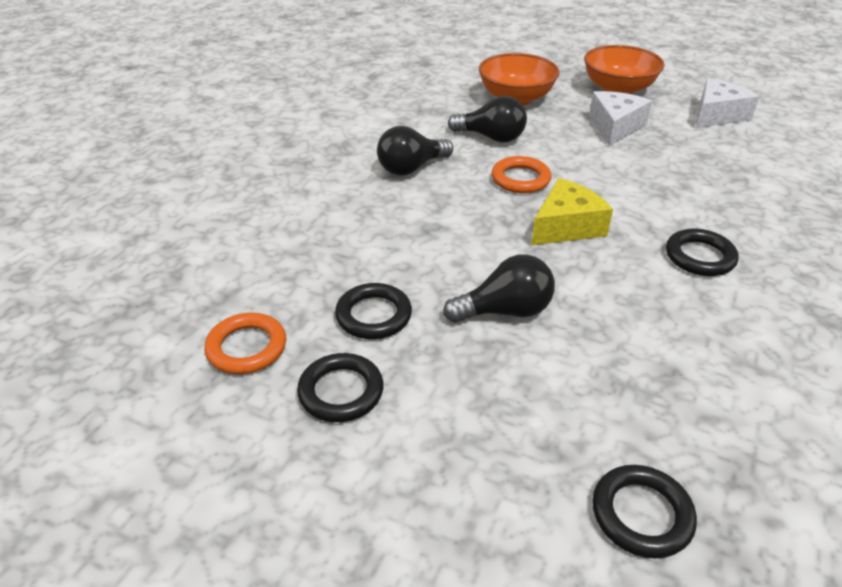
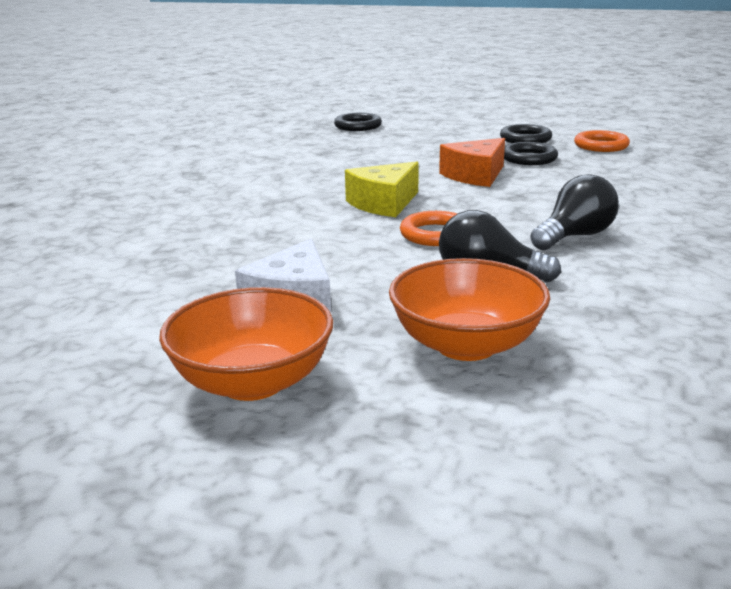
camera: 175 degrees right, 15 degrees down
(460, 275) = (475, 175): none -> orange cheese
(505, 311) = (434, 164): black light bulb -> none
(699, 257) = (266, 194): black ring -> none
(717, 115) = (98, 335): white cheese -> none

